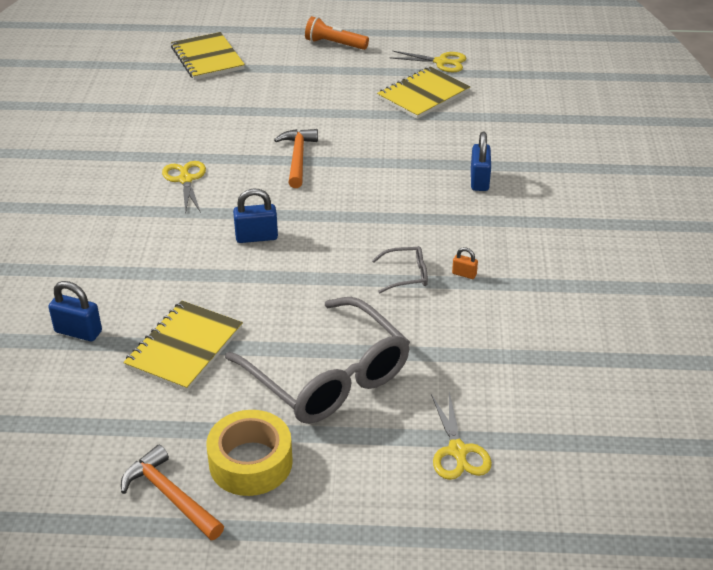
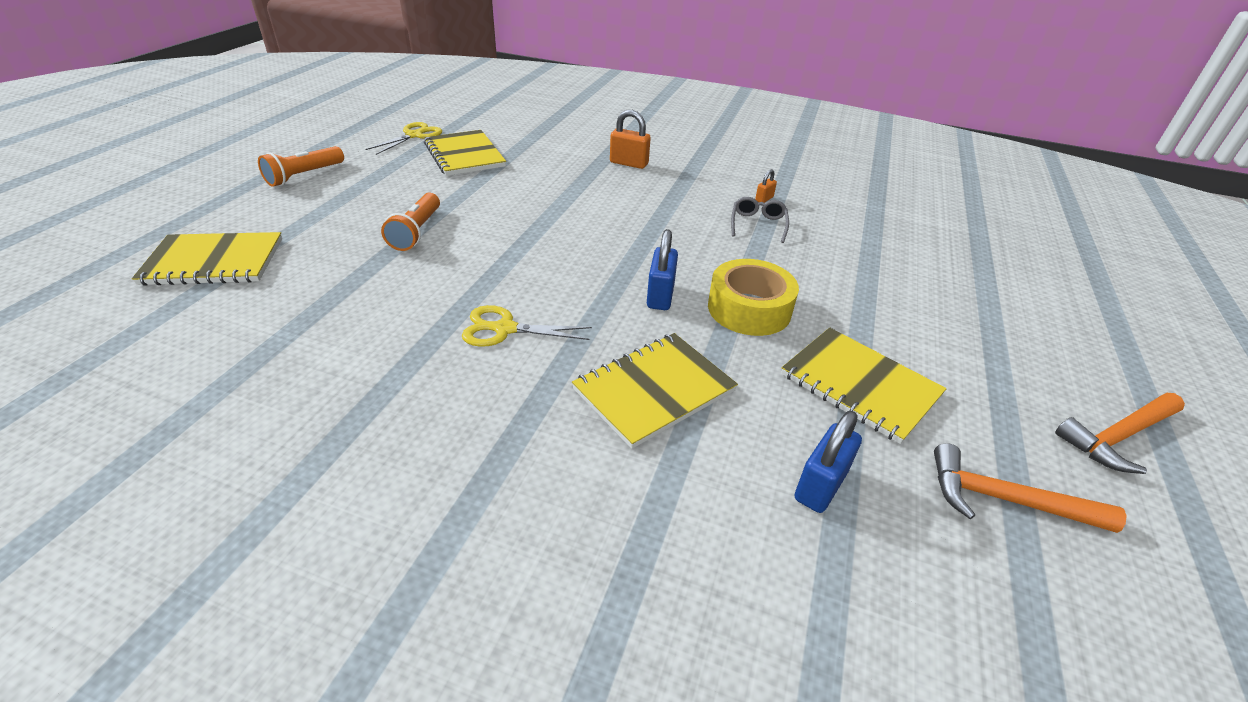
camera: 75 degrees left, 0 degrees up
(146, 252) = (654, 390): none -> yellow notebook
(251, 462) = (1045, 367): yellow tape -> yellow tape (749, 309)
(284, 112) = (416, 232): none -> orange flashlight
(297, 158) = (520, 241): orange hammer -> orange hammer (1005, 500)
(327, 376) = (906, 295): grey glasses -> none
(458, 452) = (997, 252): yellow scissors -> none
(479, 180) = (629, 163): blue padlock -> orange padlock

